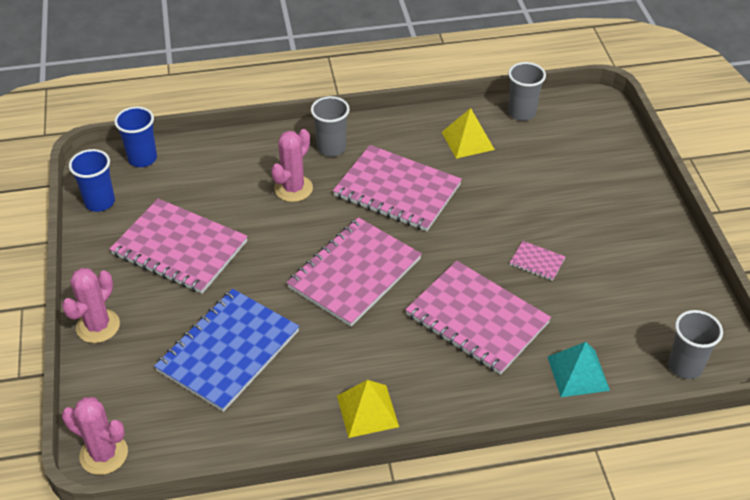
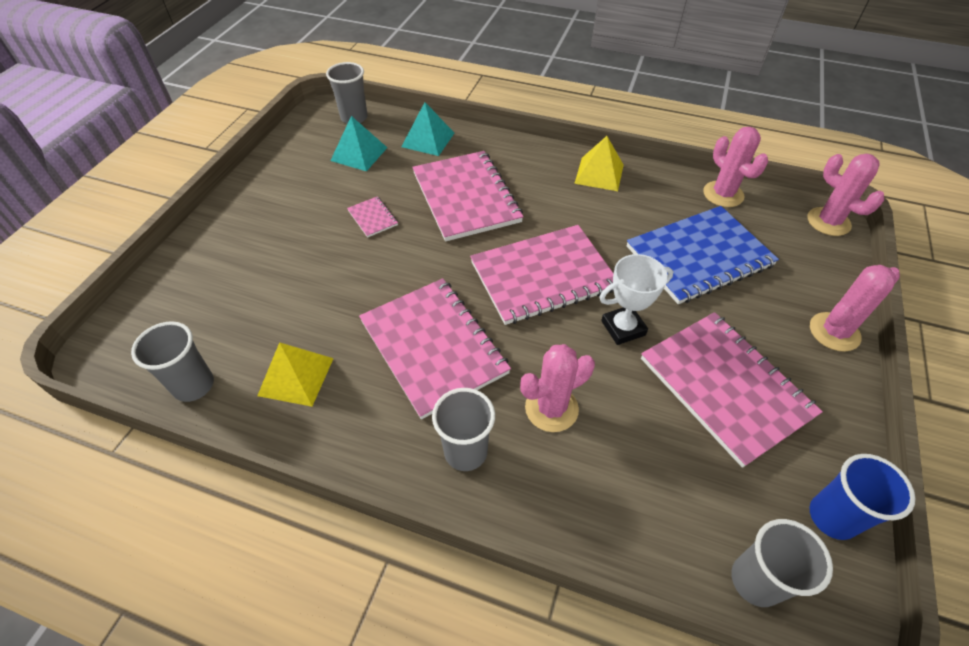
camera: 150 degrees left, 5 degrees up
(142, 158) = (755, 580): blue cup -> grey cup
(224, 443) = (723, 194): none -> pink cactus
(269, 259) = (623, 328): none -> white trophy
(624, 321) = (359, 154): none -> turquoise pyramid

